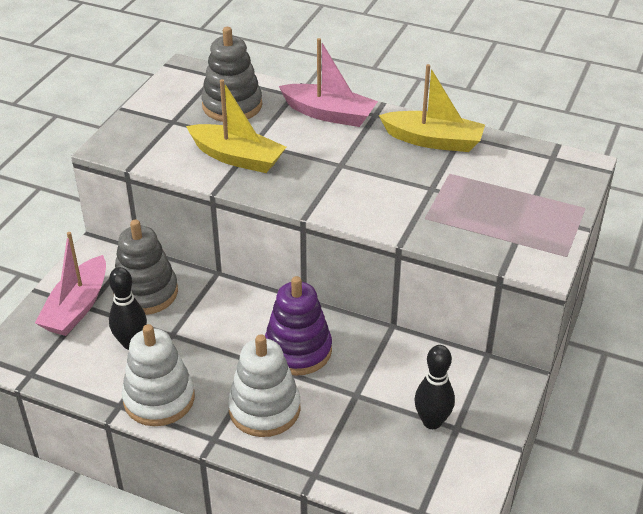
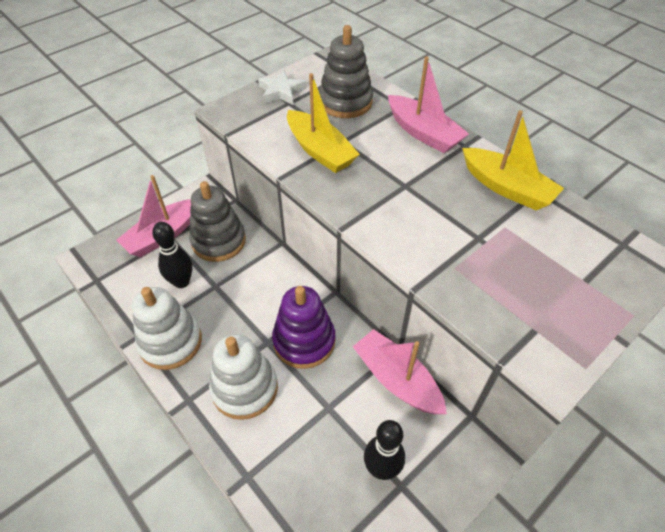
camera: 25 degrees right, 10 degrees up
(156, 113) = (281, 92): none -> white star
(406, 350) = (397, 379): none -> pink boat

